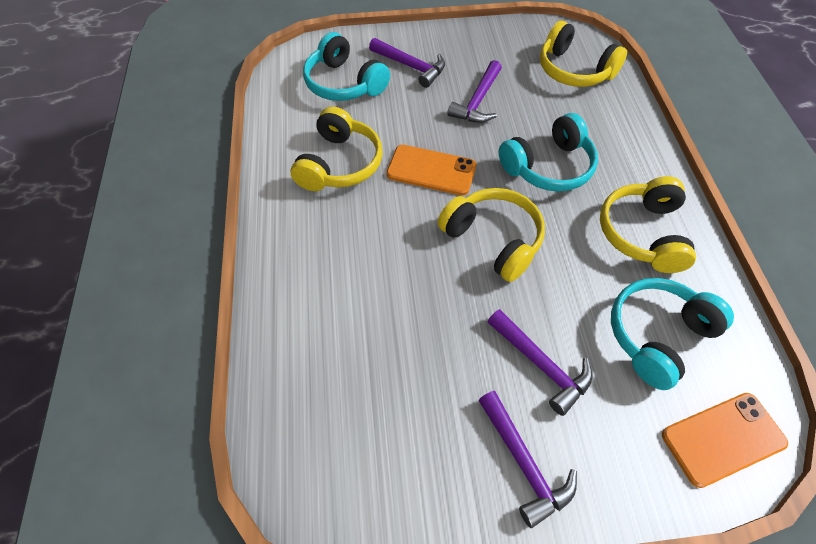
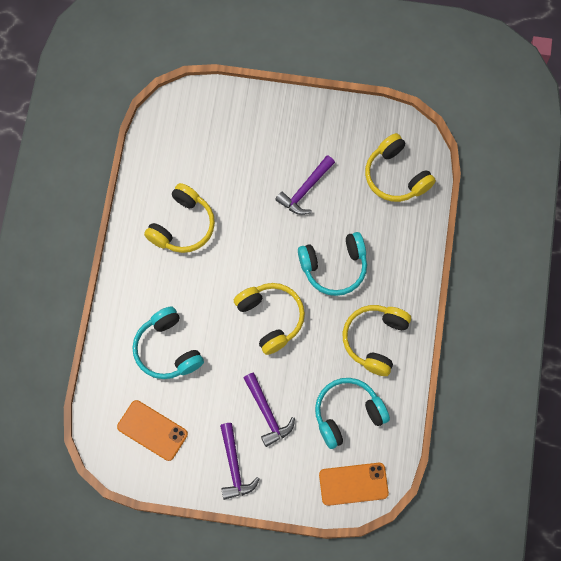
camera: 15 degrees right, 15 degrees up
(344, 83) = (205, 144): turquoise headphones -> turquoise headphones (167, 349)
(411, 66) = (264, 138): purple hammer -> none
(431, 170) = (247, 248): orange phone -> orange phone (152, 430)

